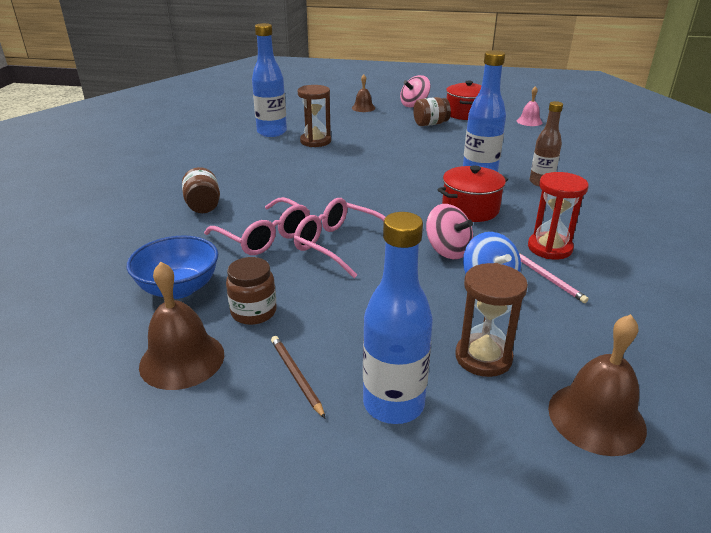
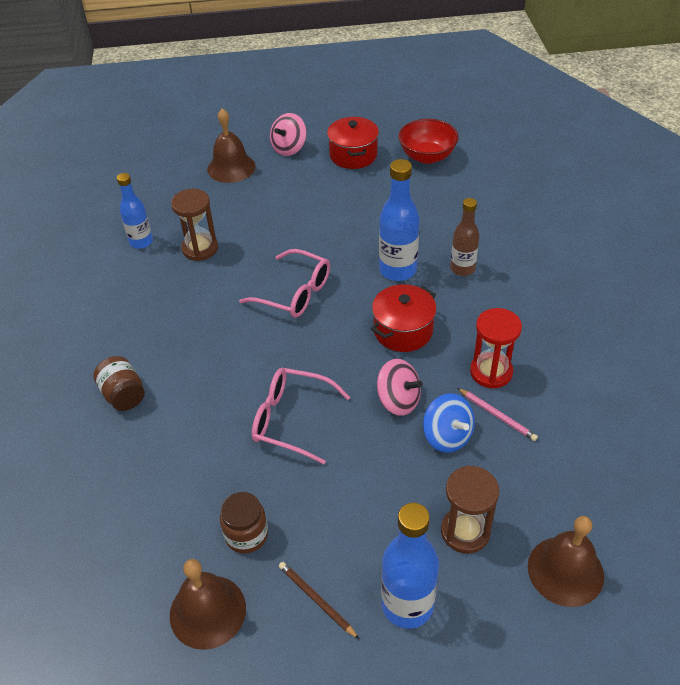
camera: 15 degrees left, 15 degrees up
(179, 288) = (159, 524): blue bowl -> none
(265, 237) = (212, 427): pink glasses -> pink glasses (295, 293)
(272, 132) = (141, 242): blue bottle -> blue bottle, size x0.66
(363, 108) = (231, 167): brown bell -> brown bell, size x1.67
(430, 124) = (319, 185): brown jar -> none
(529, 121) = (427, 156): pink bell -> red bowl

